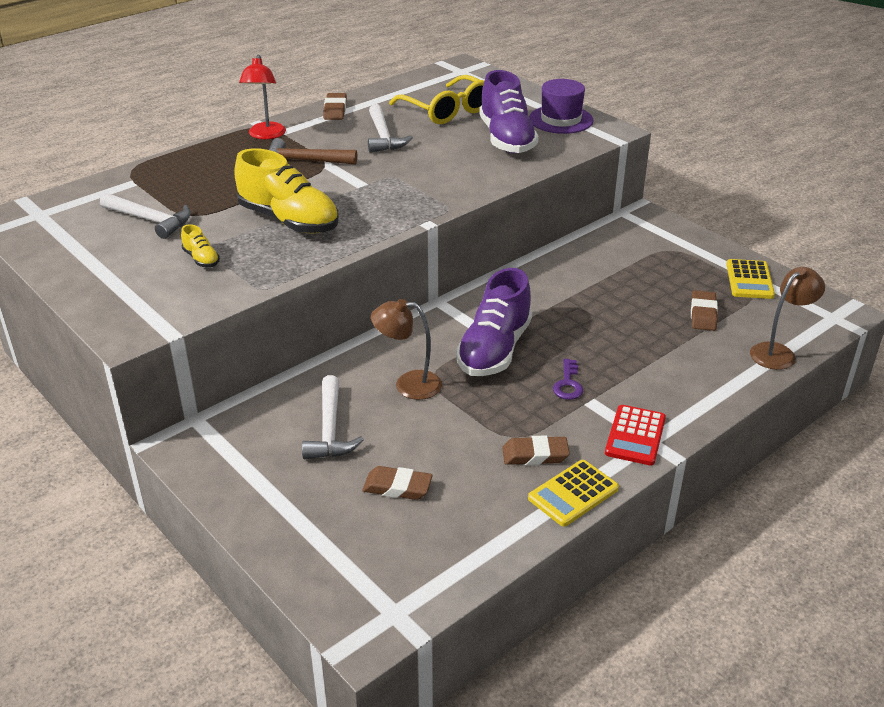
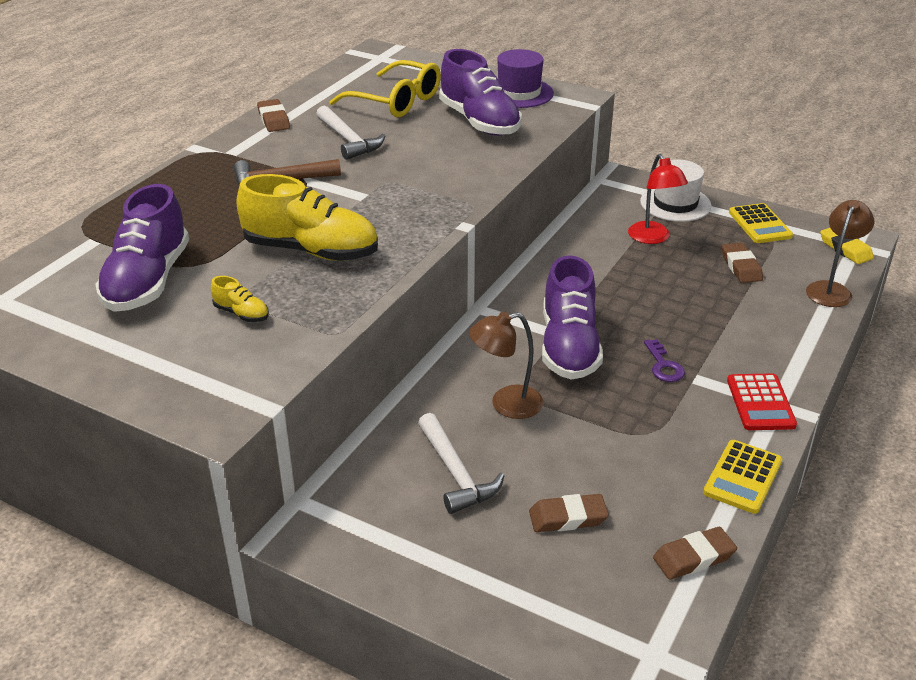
camera: 20 degrees left, 0 degrees up
(150, 220) = (147, 281): white hammer -> purple shoe
(266, 135) = (215, 160): red lamp -> red lamp (652, 238)
(535, 455) = (680, 447): brown eraser -> brown eraser (694, 557)
(679, 246) = (675, 203): none -> white hat
(820, 318) = (845, 249): none -> yellow eraser

